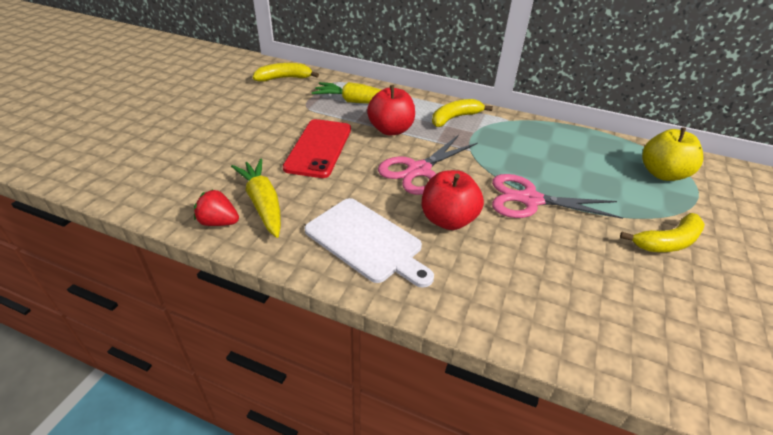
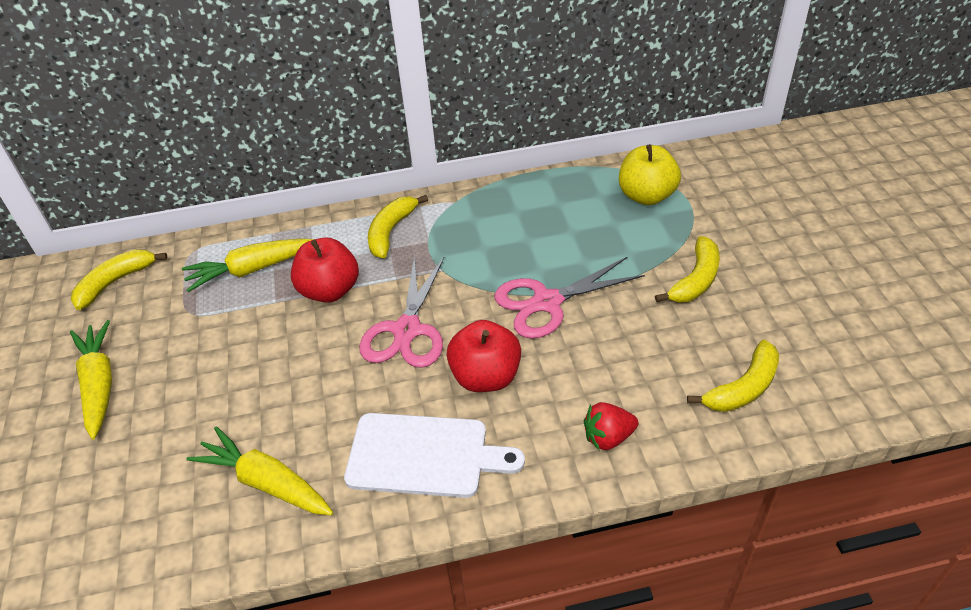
camera: 30 degrees left, 5 degrees up
(219, 222) = (236, 539): red strawberry -> red strawberry (608, 437)
(231, 116) = (99, 384): none -> yellow carrot
(319, 148) = (264, 366): red phone -> none
(659, 336) = (743, 388): none -> yellow banana

